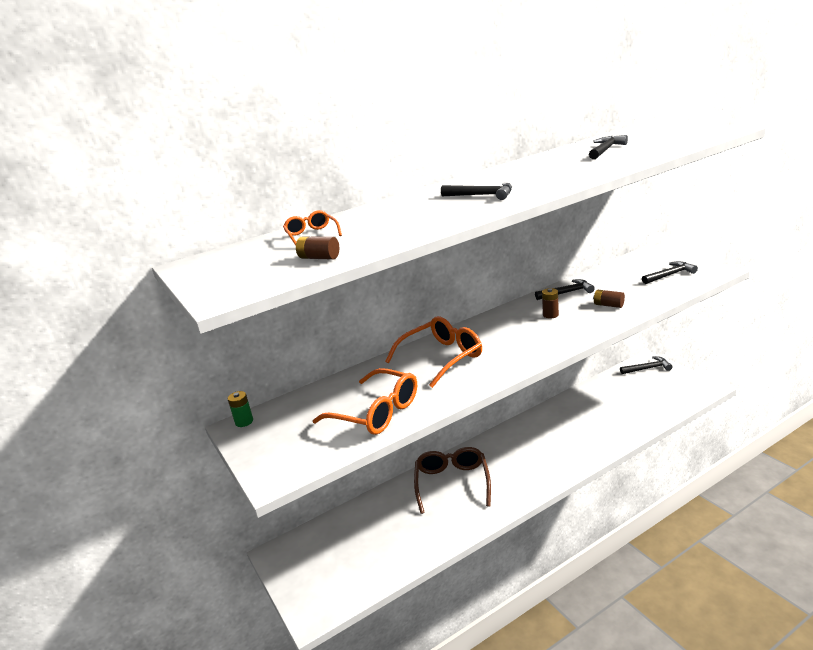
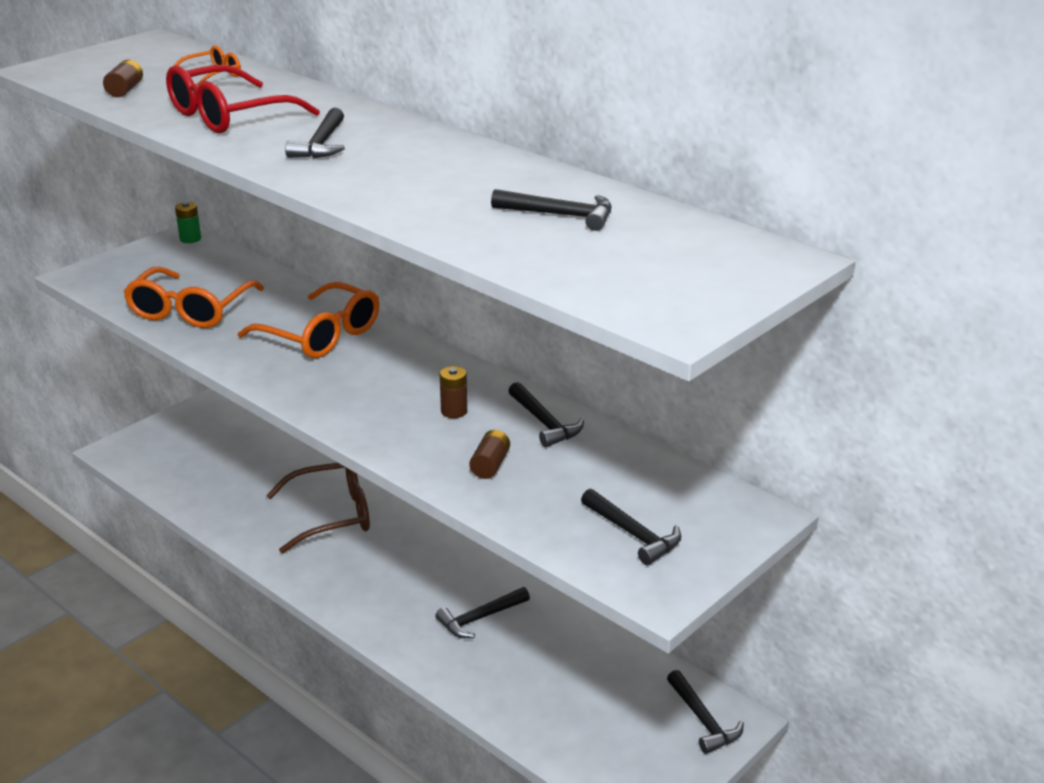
camera: 70 degrees right, 5 degrees up
(409, 221) = (230, 115): none -> red glasses
(568, 427) = (480, 618): none -> black hammer

